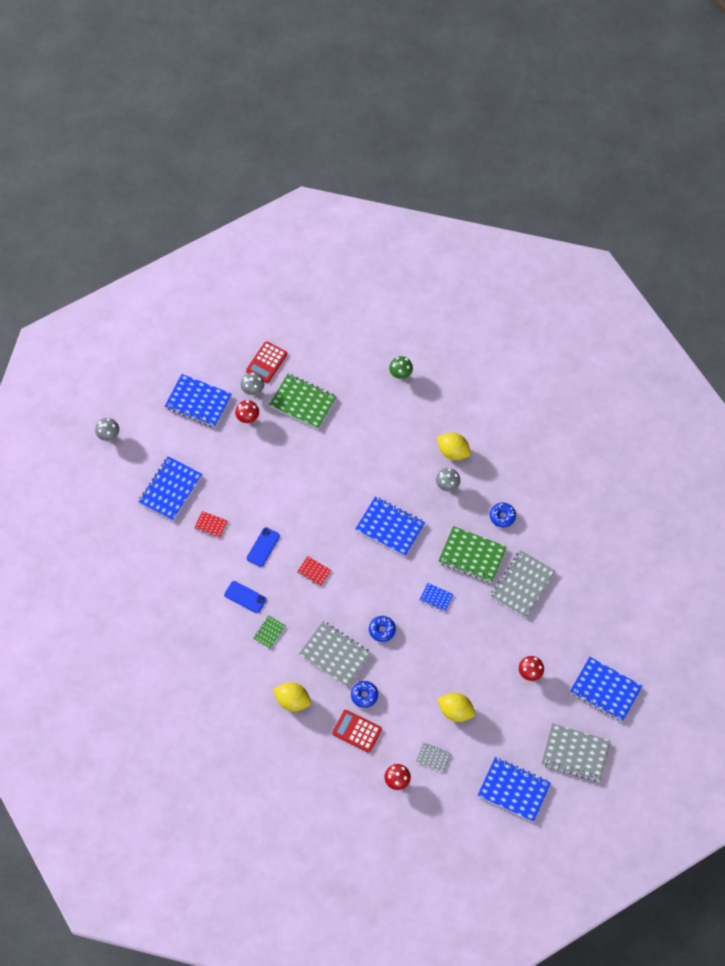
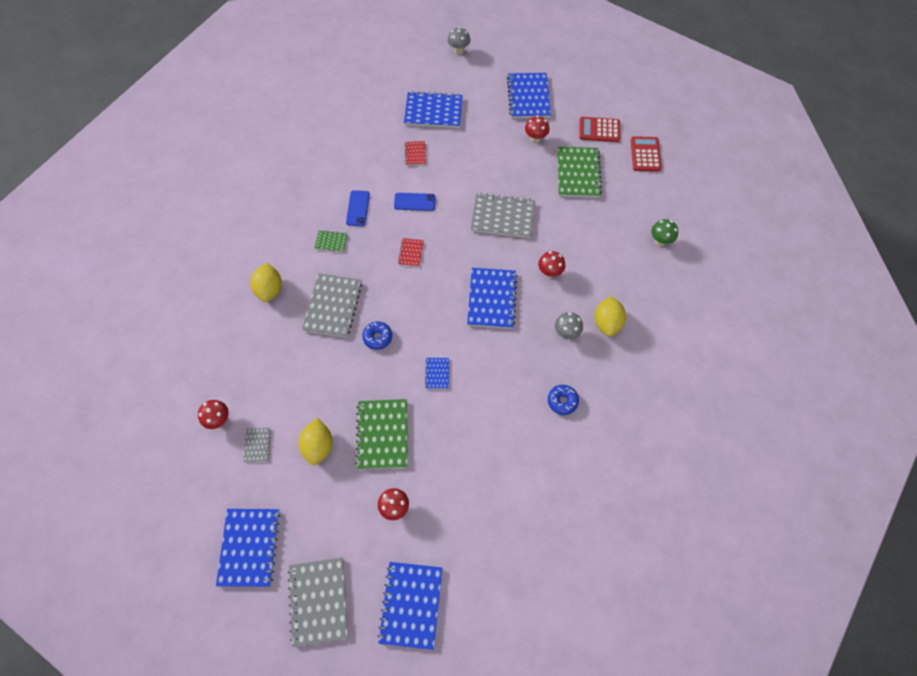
camera: 65 degrees right, 0 degrees up
(253, 390) = (565, 131): grey mushroom -> none
(357, 731) = (259, 359): red calculator -> red calculator (645, 154)
(364, 695) = (300, 350): blue donut -> none
(387, 472) = (549, 272): none -> red mushroom
(472, 555) = (501, 389): green notebook -> green notebook (382, 434)
(522, 584) = (494, 455): grey notebook -> grey notebook (502, 217)

